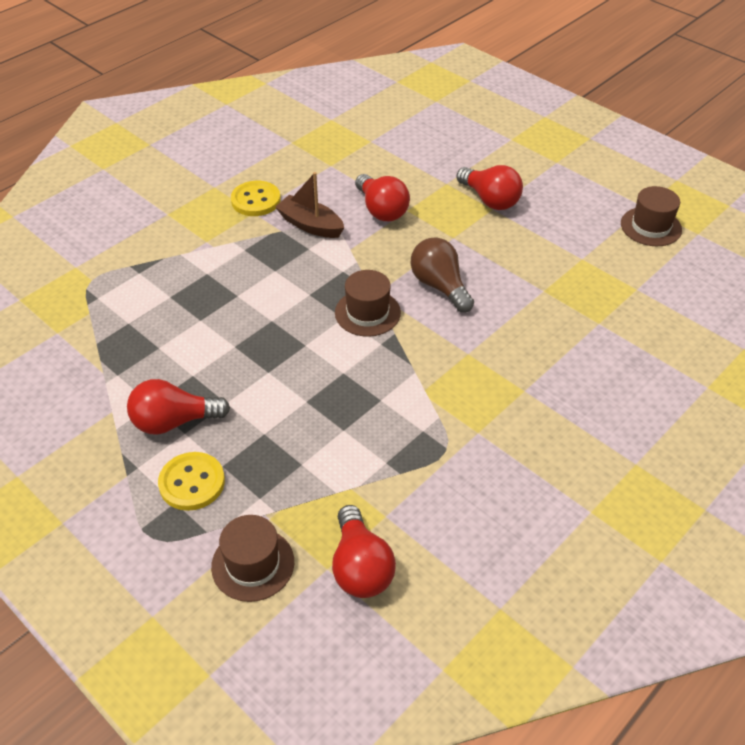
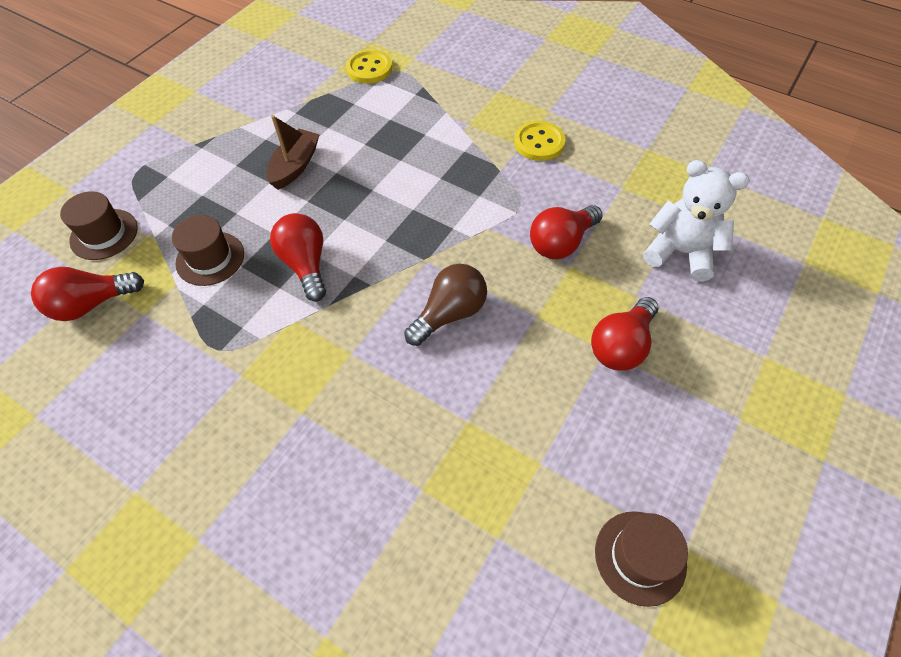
camera: 80 degrees right, 10 degrees up
(174, 421) = (247, 156): red light bulb -> red light bulb (305, 265)
(192, 483) = (185, 181): yellow button -> yellow button (369, 69)
(310, 225) = (515, 190): brown boat -> brown boat (295, 166)
(367, 313) = (395, 258): brown hat -> brown hat (210, 258)
(410, 152) = (680, 252): none -> white teddy bear

